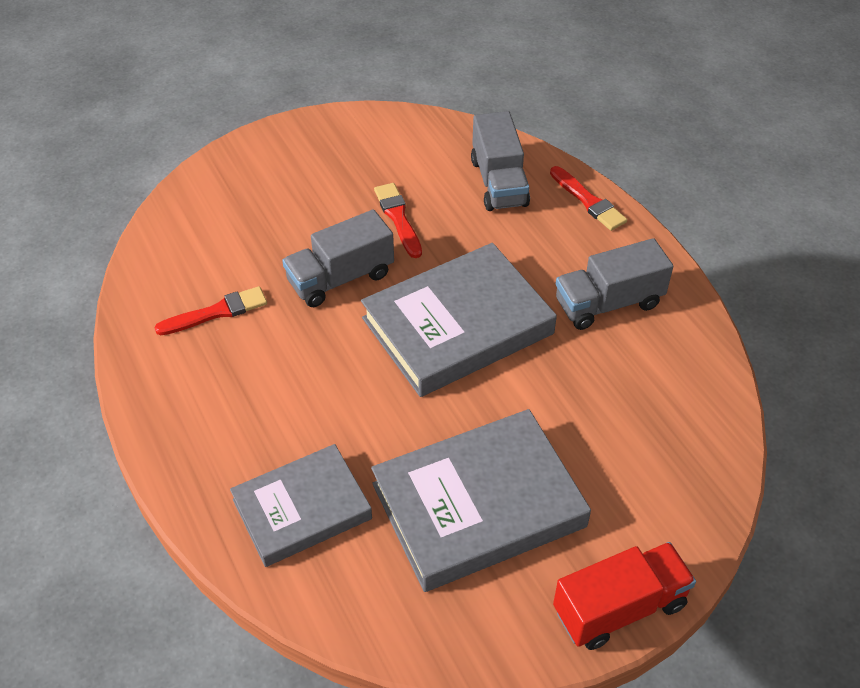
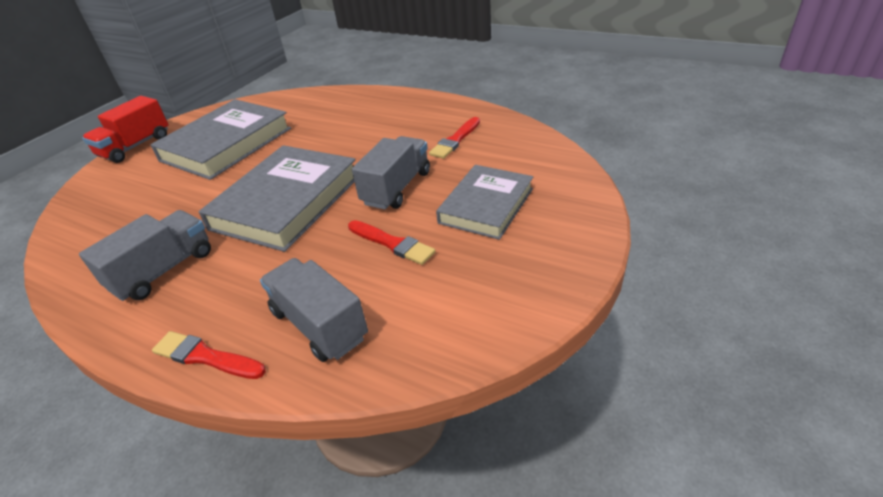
camera: 150 degrees right, 10 degrees down
(302, 509) = (321, 110): grey book -> grey book (486, 206)

